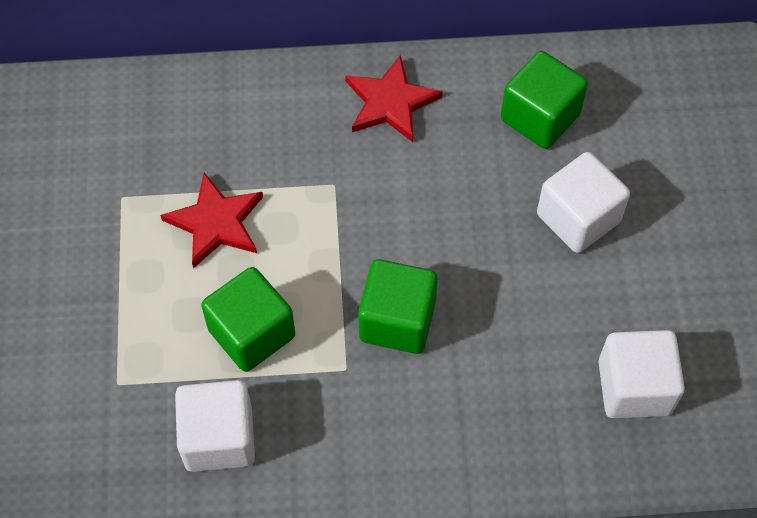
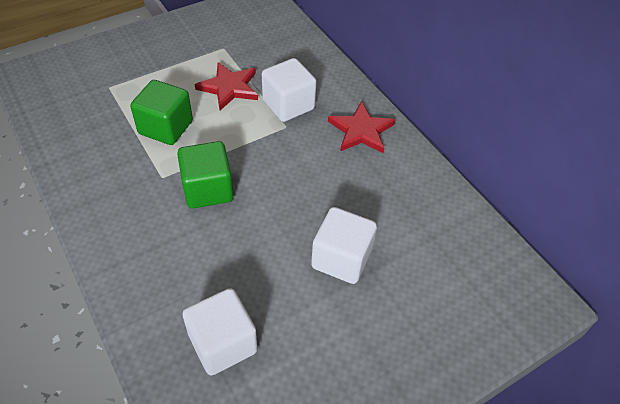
camera: 60 degrees right, 10 degrees down
(219, 438) = (91, 138): white cube -> white cube (288, 105)
(540, 117) = (406, 208): green cube -> none

